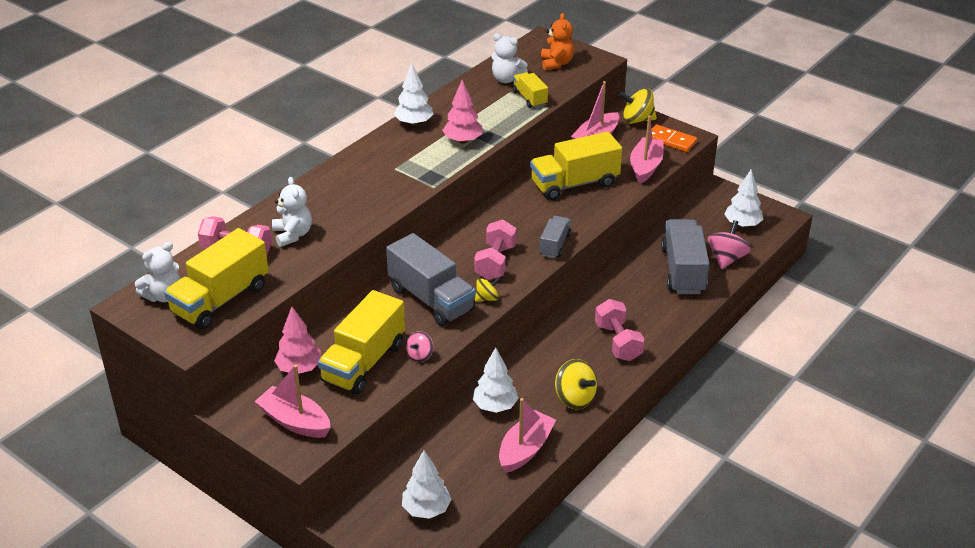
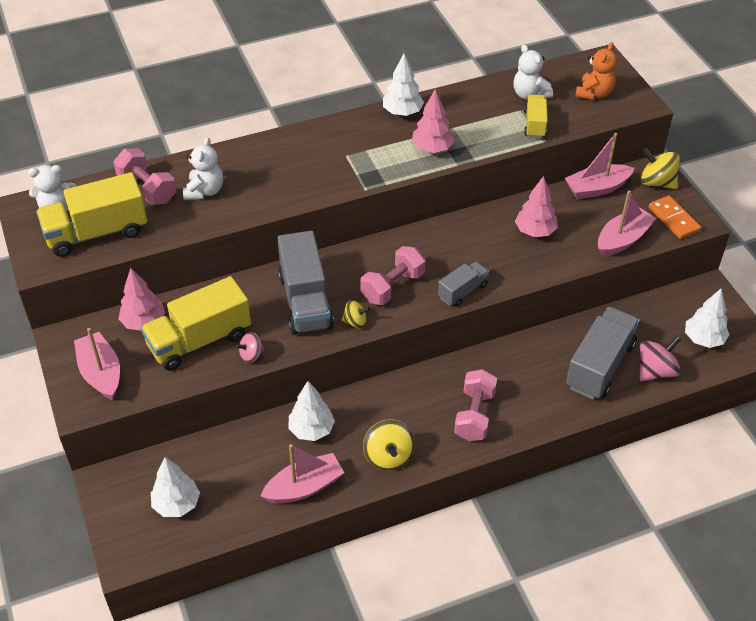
camera: 30 degrees right, 10 degrees up
(574, 184) = (535, 231): yellow truck -> pink tree

